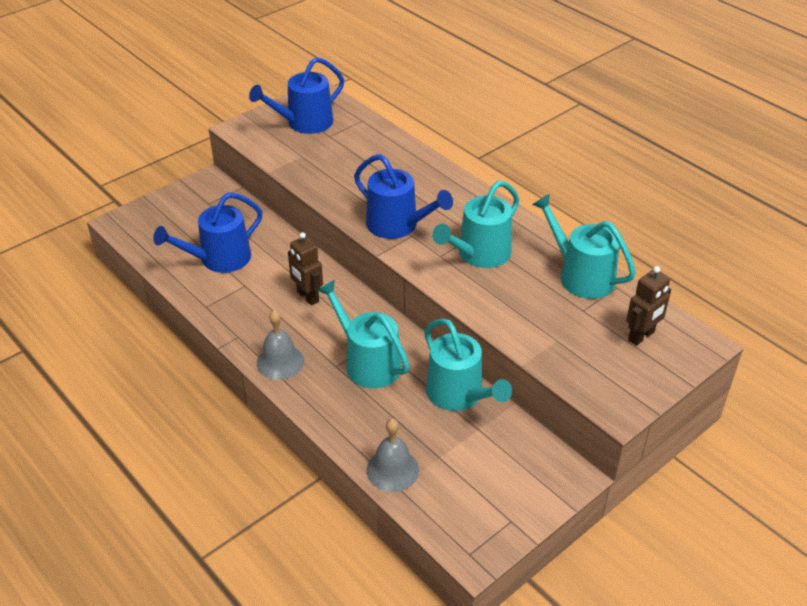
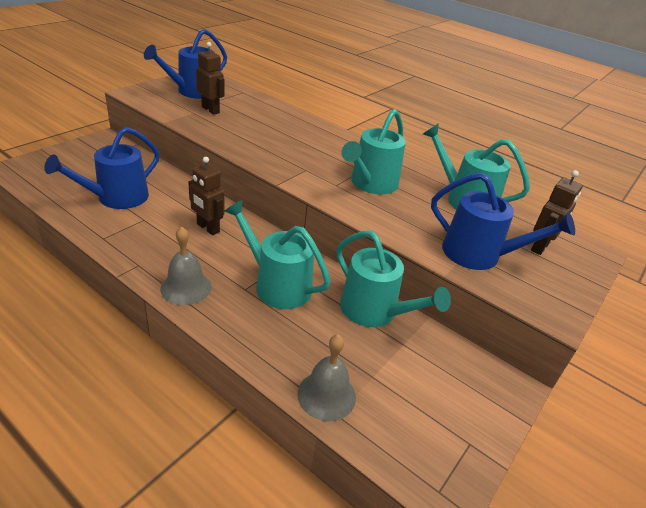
camera: 15 degrees left, 5 degrees down
(321, 151) = (211, 110): none -> brown robot
(397, 225) = (290, 162): blue watering can -> blue watering can (478, 254)

